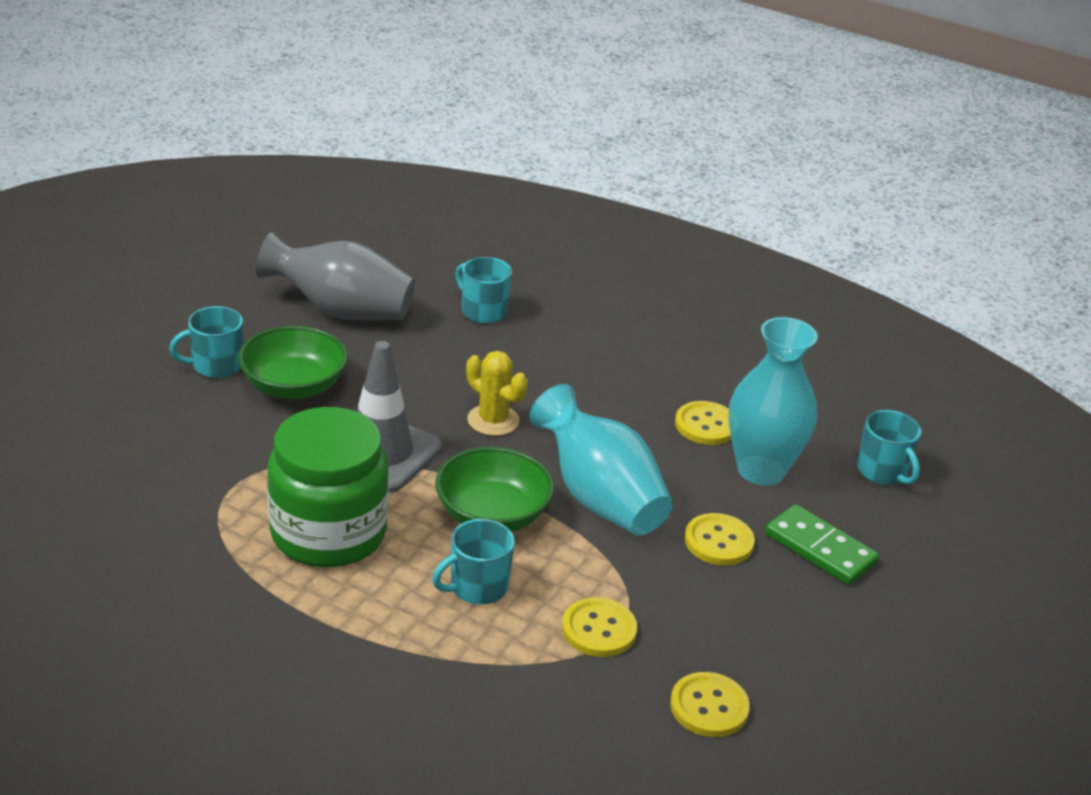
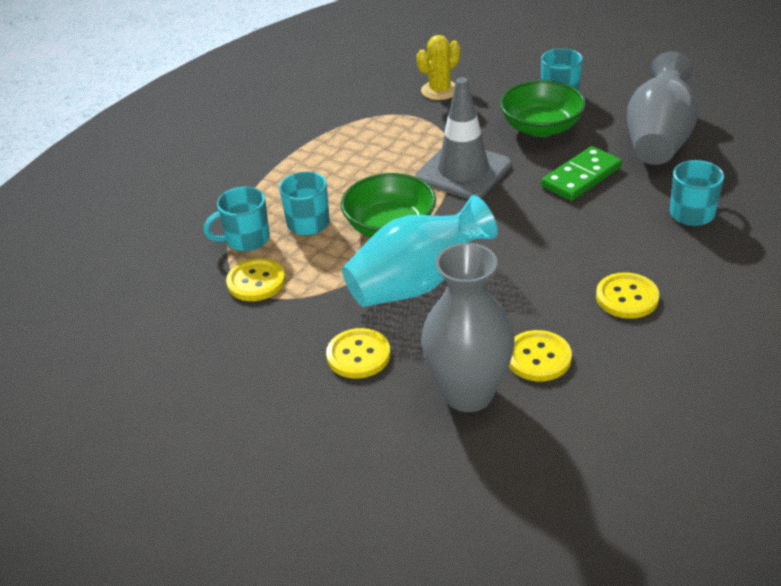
camera: 100 degrees right, 5 degrees up
(328, 533) = (367, 157): green jar -> none
(493, 420) = (517, 224): yellow cactus -> yellow cactus (440, 90)
(709, 707) = (165, 337): yellow button -> yellow button (627, 297)
(761, 470) = (468, 393): turquoise vase -> grey vase
(820, 548) = (348, 427): green domino -> green domino (581, 177)
(883, 472) = (478, 498): turquoise mug -> turquoise mug (246, 240)

